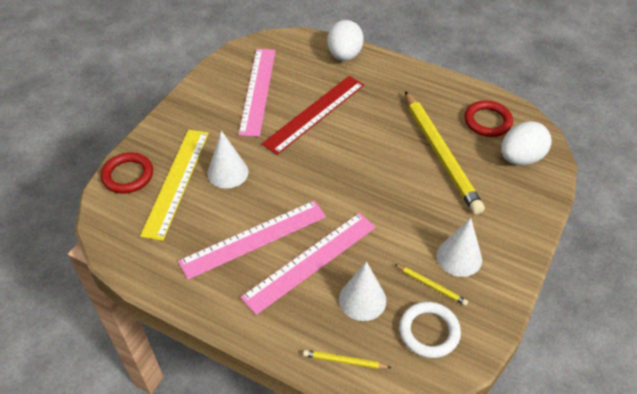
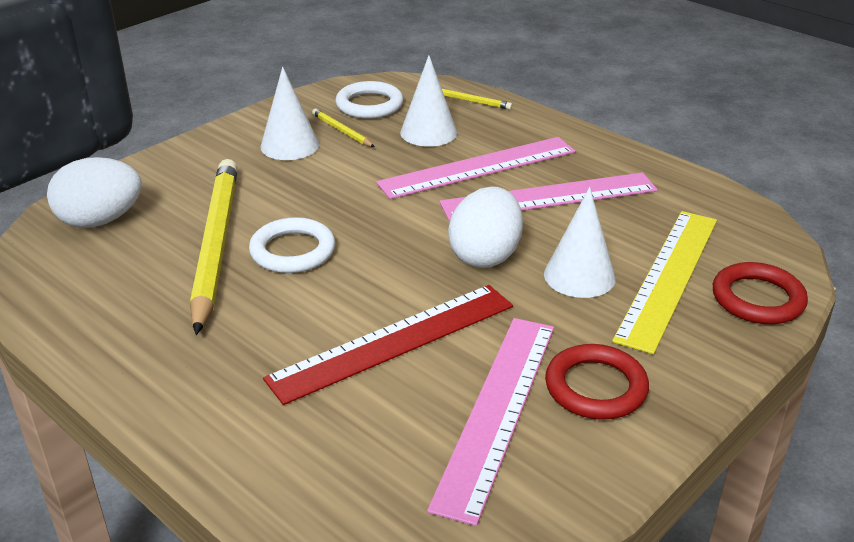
camera: 165 degrees left, 15 degrees down
(344, 55) = (261, 461): white egg -> white egg (485, 256)
(395, 158) = (293, 251): none -> white ring
(487, 121) = (92, 275): red ring -> red ring (595, 387)

